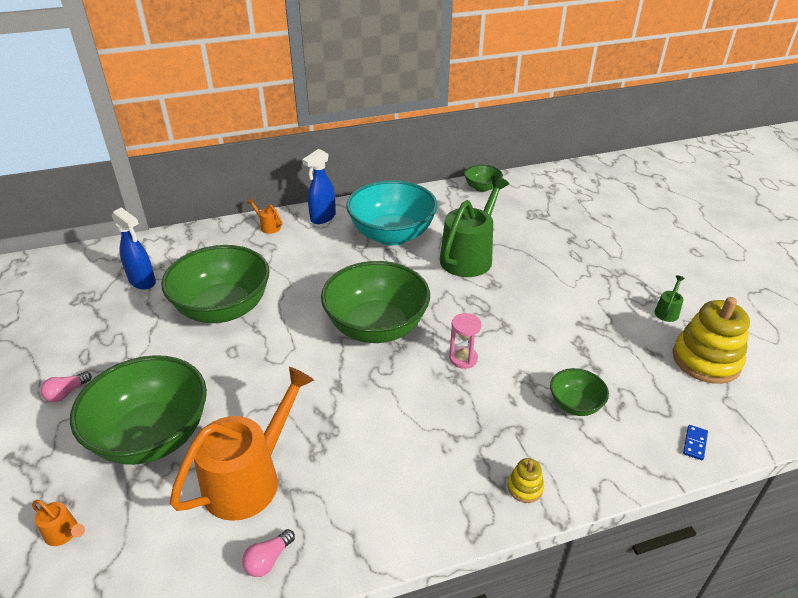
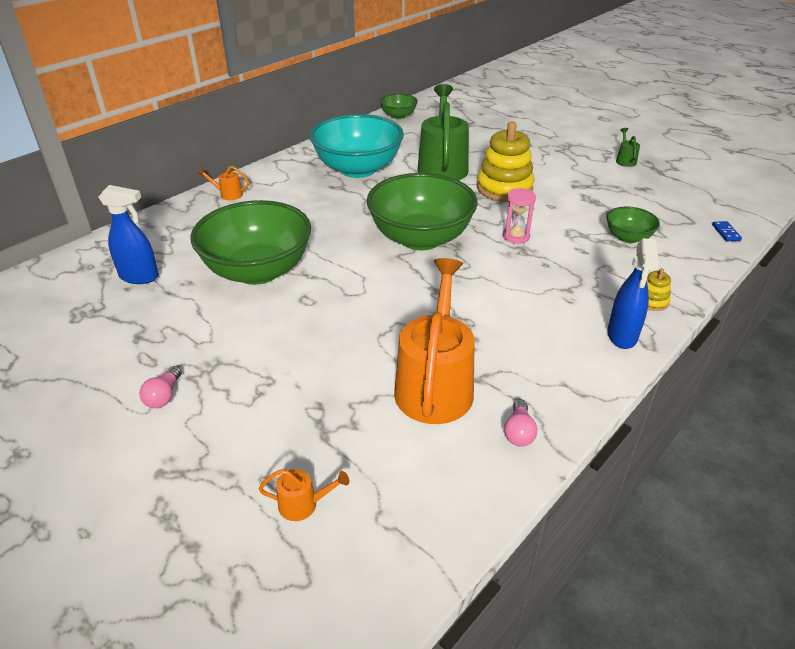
camera: 30 degrees left, 0 degrees up
(152, 436) = (303, 392): green bowl -> none
(322, 218) = (276, 173): blue spray bottle -> blue spray bottle (622, 336)
(706, 360) = (680, 182): yellow stacking toy -> yellow stacking toy (504, 188)

